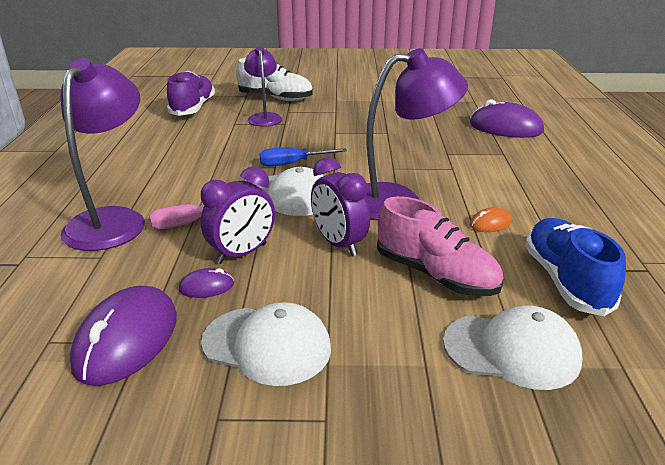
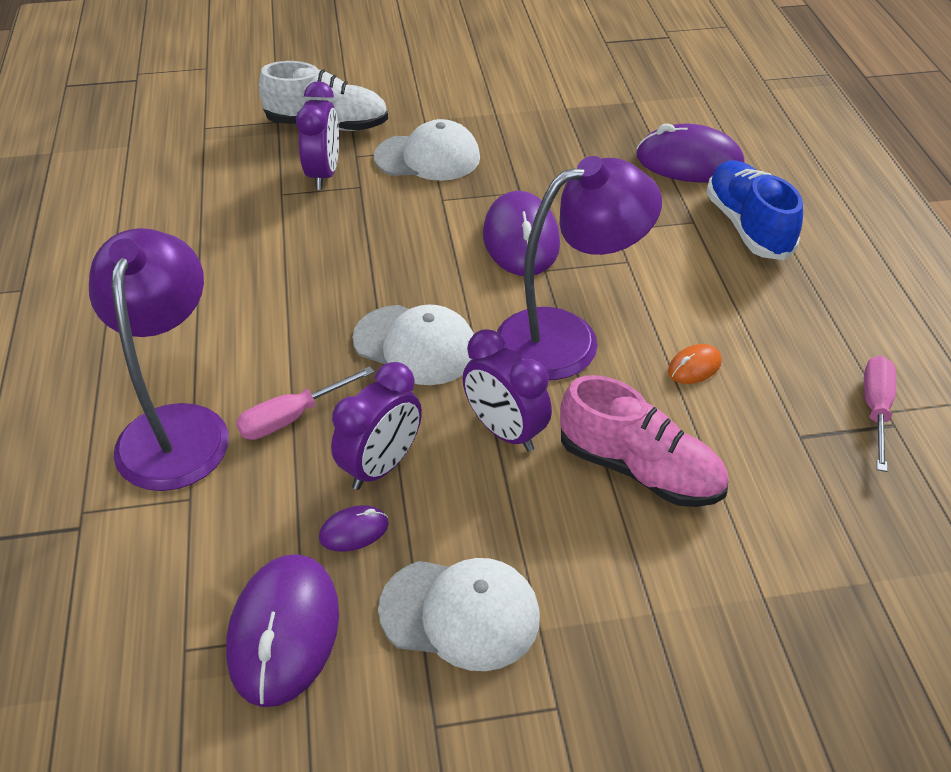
camera: 10 degrees left, 15 degrees up
(193, 108) = (202, 163): purple shoe -> none
(264, 117) = (324, 174): purple lamp -> purple clock
(292, 163) = (398, 277): blue screwdriver -> none
(381, 153) = (521, 240): none -> purple mouse
(512, 350) = (747, 577): white cap -> white cap (428, 157)
(565, 281) = (798, 457): blue shoe -> blue shoe (747, 226)
(633, 260) = (875, 409): none -> pink screwdriver

